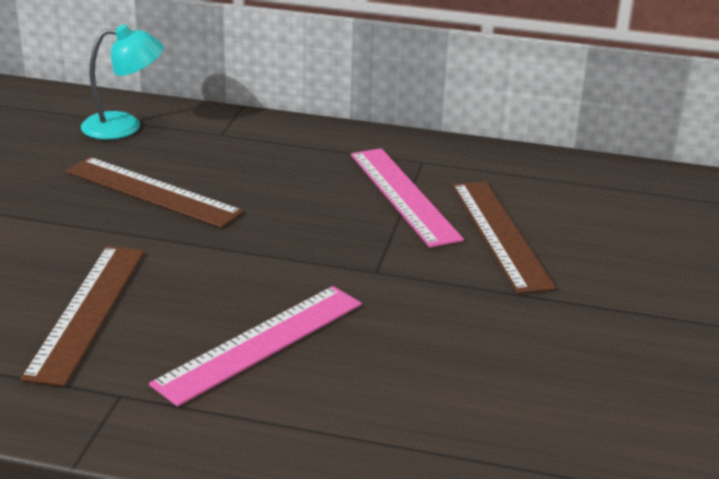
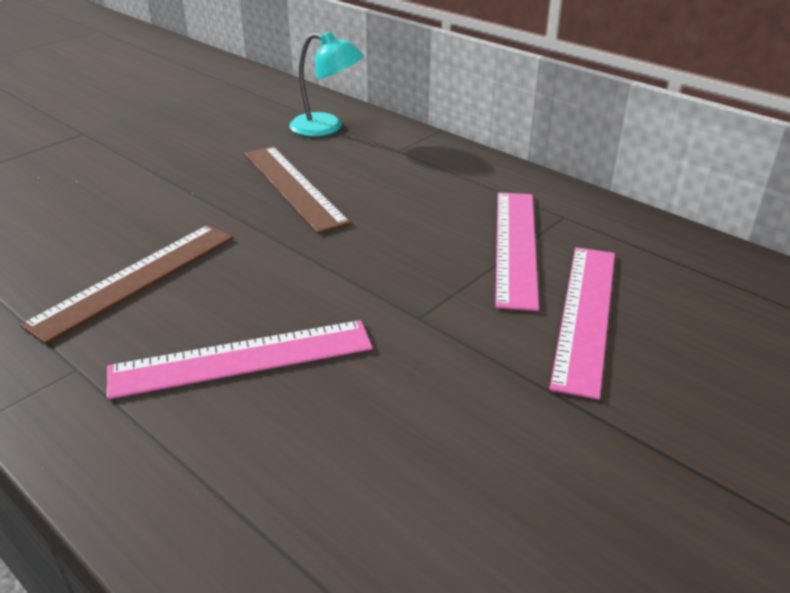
camera: 30 degrees right, 5 degrees up
(500, 234) = (586, 315): brown ruler -> pink ruler

